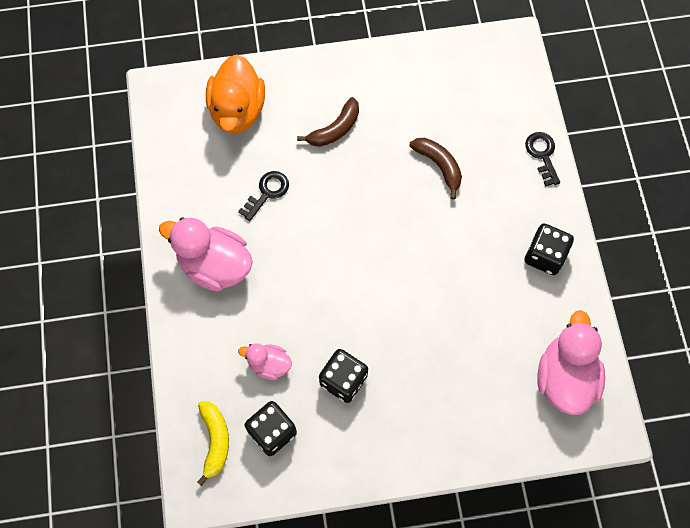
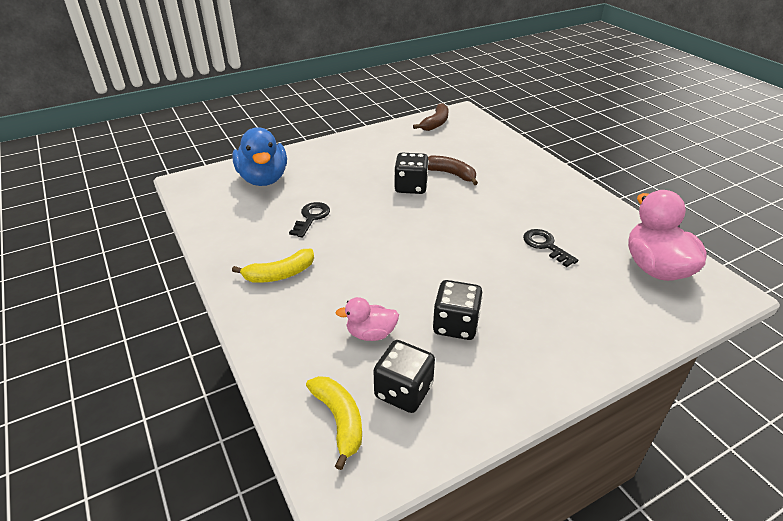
camera: 20 degrees left, 30 degrees down
(215, 265) = (280, 274): pink duck -> yellow banana
(237, 110) = (263, 179): orange duck -> blue duck
(335, 129) = (353, 173): brown banana -> brown banana (435, 123)
(542, 155) = (524, 154): black key -> black key (545, 246)
(545, 256) = (572, 202): black dice -> black dice (411, 187)

